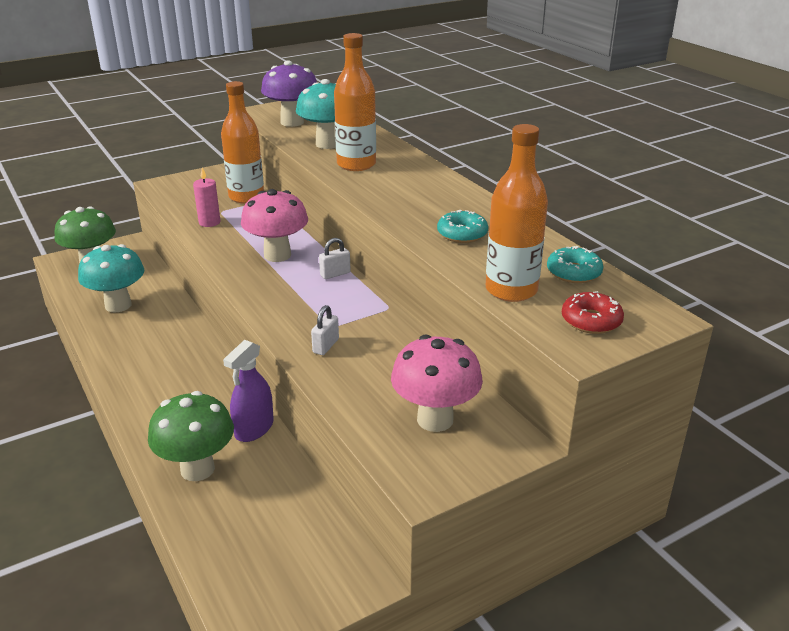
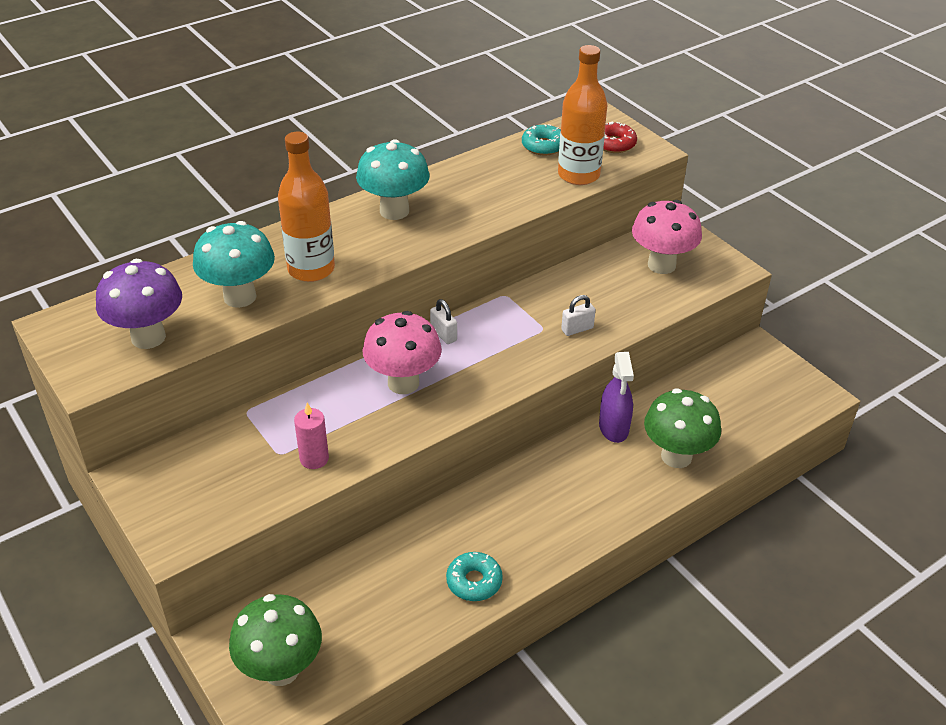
camera: 95 degrees left, 10 degrees up
(118, 305) = (400, 600): turquoise mushroom -> turquoise mushroom (394, 211)
(246, 197) = (234, 435): orange bottle -> none
(254, 429) = (613, 428): purple spray bottle -> purple spray bottle turned 60 degrees clockwise
(326, 346) = (577, 329): white padlock -> white padlock turned 45 degrees counterclockwise
(462, 234) = (483, 197): turquoise donut -> turquoise donut (474, 581)

